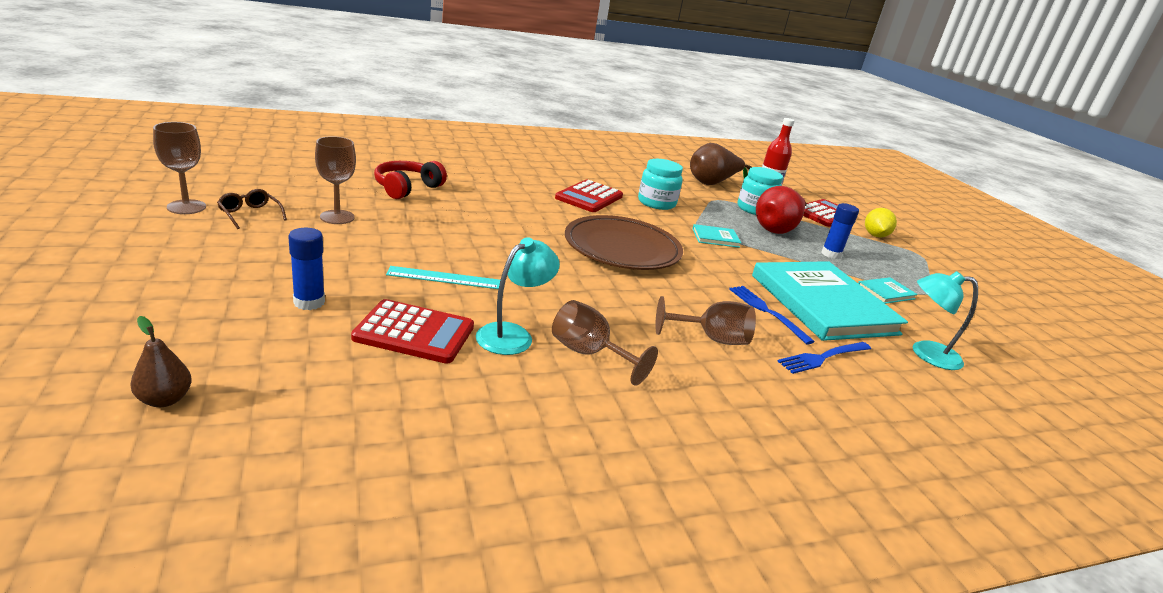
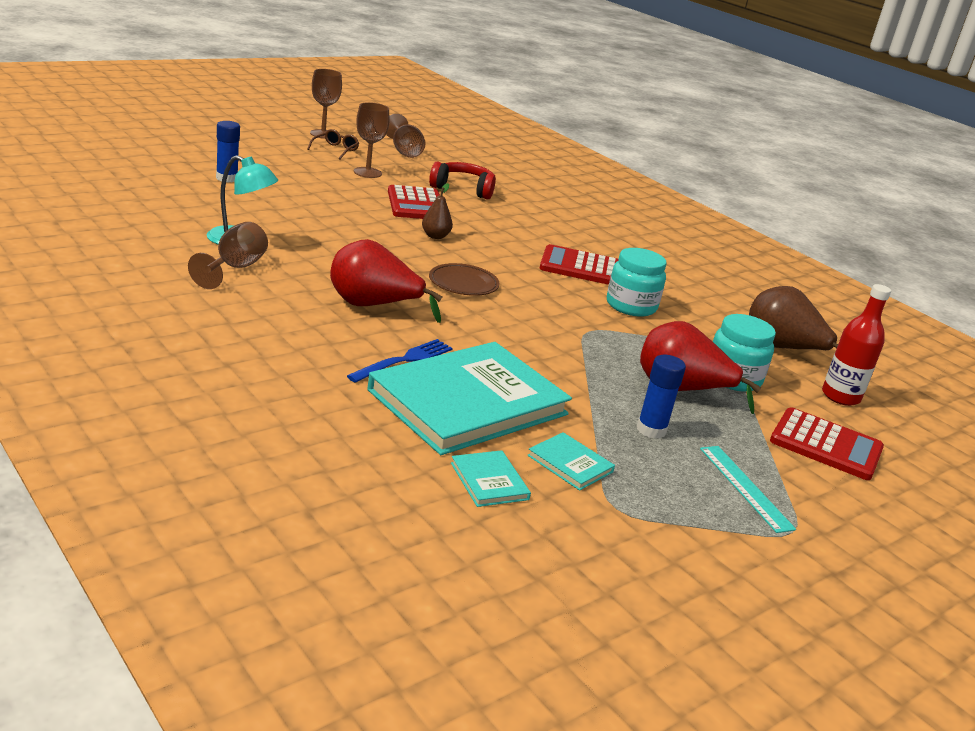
camera: 70 degrees right, 0 degrees up
(165, 399) = (95, 161): brown pear -> brown pear (435, 236)
(414, 333) = (214, 209): red calculator -> red calculator (416, 204)
(444, 278) = (307, 213): turquoise ruler -> turquoise ruler (745, 487)
(622, 249) = (463, 284): brown plate -> brown plate, size x0.53
(670, 299) = (373, 306): none -> red pear
(711, 339) = (310, 324): brown goblet -> brown goblet (404, 151)
(715, 238) = (576, 340): turquoise book -> turquoise book (489, 481)
(823, 357) = (327, 386): blue fork -> none
(875, 235) = (807, 490): yellow lemon -> none
(926, 353) = (405, 468): turquoise lamp -> none

